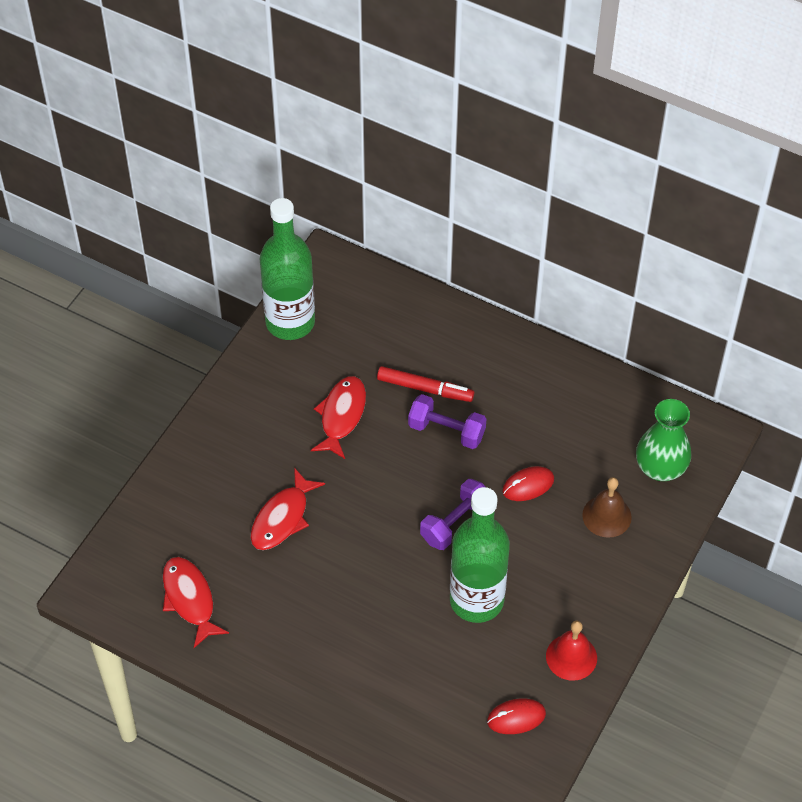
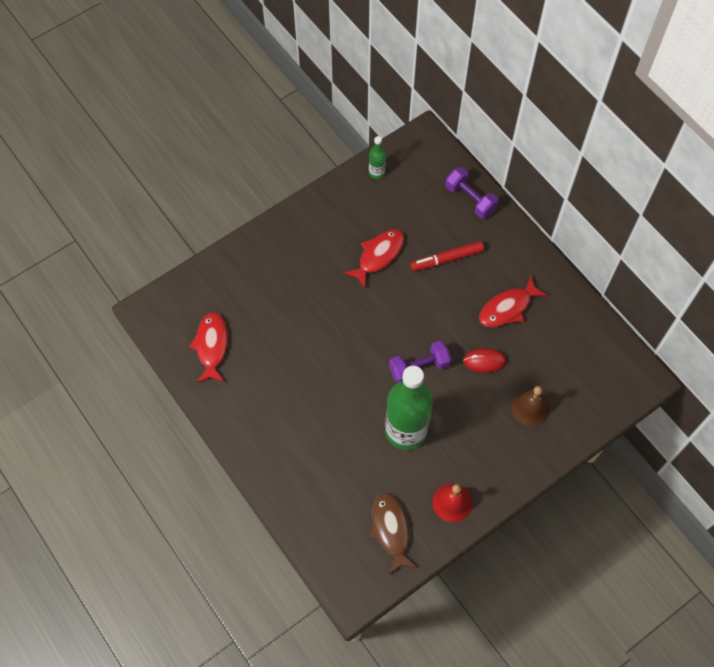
camera: 25 degrees right, 10 degrees up
(282, 518) = (302, 314): red fish -> red fish (508, 308)
(290, 322) = (377, 173): green bottle -> green bottle, size x0.43
(425, 389) = (446, 259): red marker -> red marker turned 120 degrees clockwise
(446, 431) = (446, 296): purple dumbbell -> purple dumbbell (470, 199)
(516, 717) = (391, 530): red mouse -> brown fish
(660, 468) = (588, 388): green vase -> none

